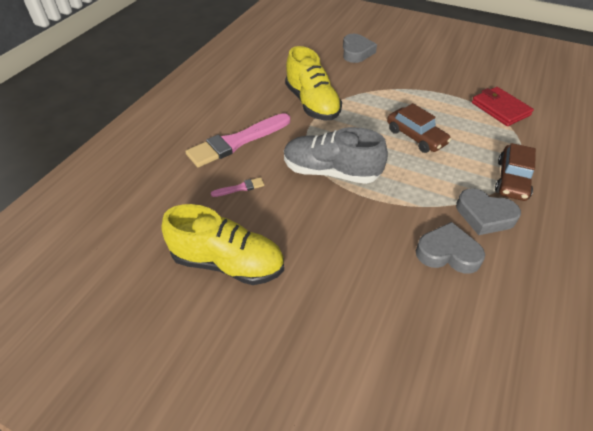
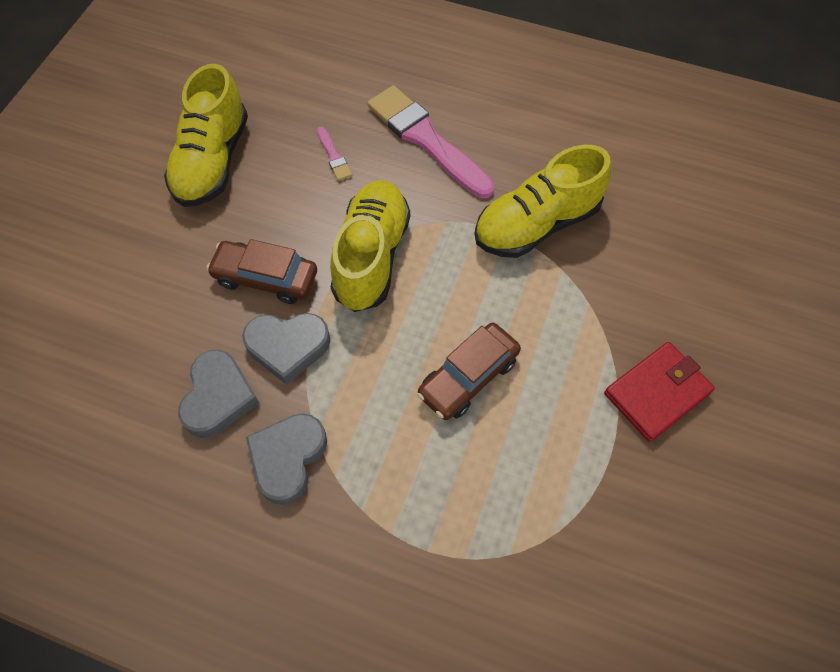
camera: 85 degrees right, 15 degrees up
(331, 172) = (371, 256): grey shoe -> yellow shoe
(356, 52) = (727, 289): grey heart -> grey heart (288, 347)
(500, 109) = (579, 542): red wallet -> red wallet (657, 393)
(512, 180) = (370, 518): brown car -> brown car (265, 278)

